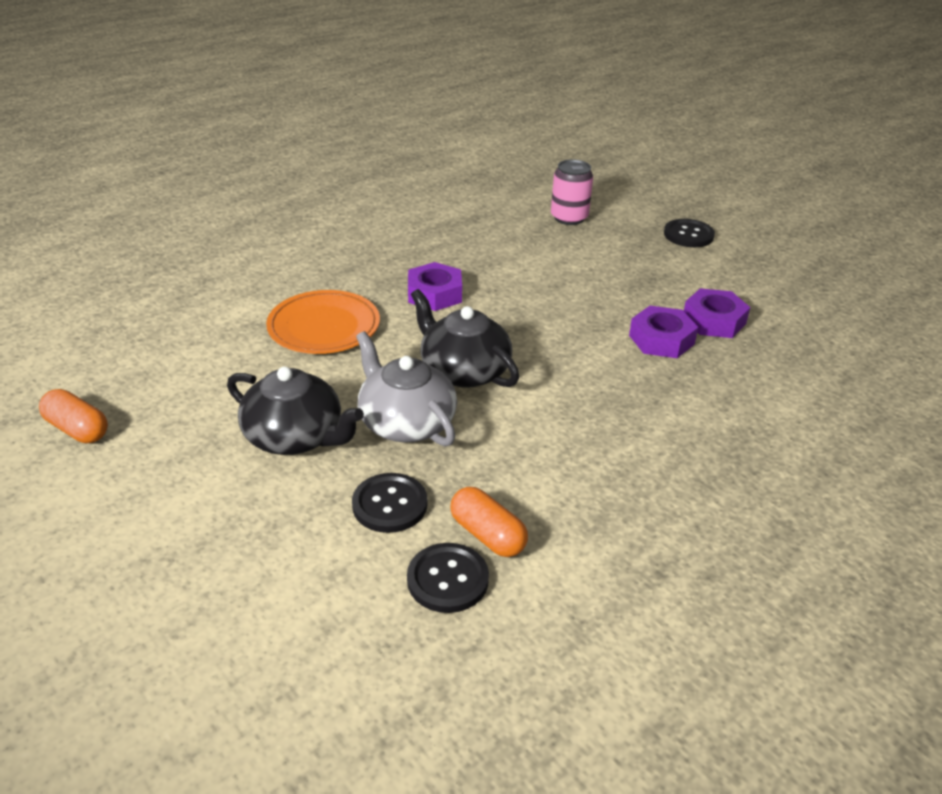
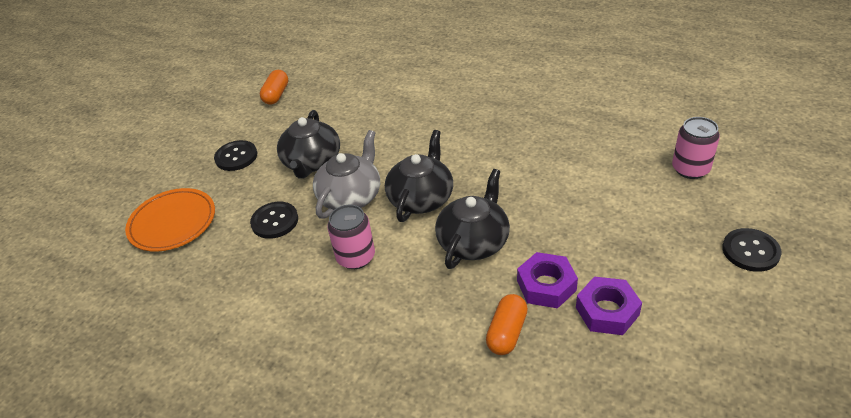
camera: 70 degrees right, 5 degrees up
(324, 327) = (422, 124): orange plate -> orange plate (173, 223)
(435, 294) = (501, 149): purple nut -> none
(447, 579) = (226, 268): black button -> black button (236, 157)
(488, 535) = (268, 271): orange capsule -> orange capsule (507, 333)
(524, 450) = (356, 257): none -> pink can
(566, 359) = (474, 241): none -> black teapot

